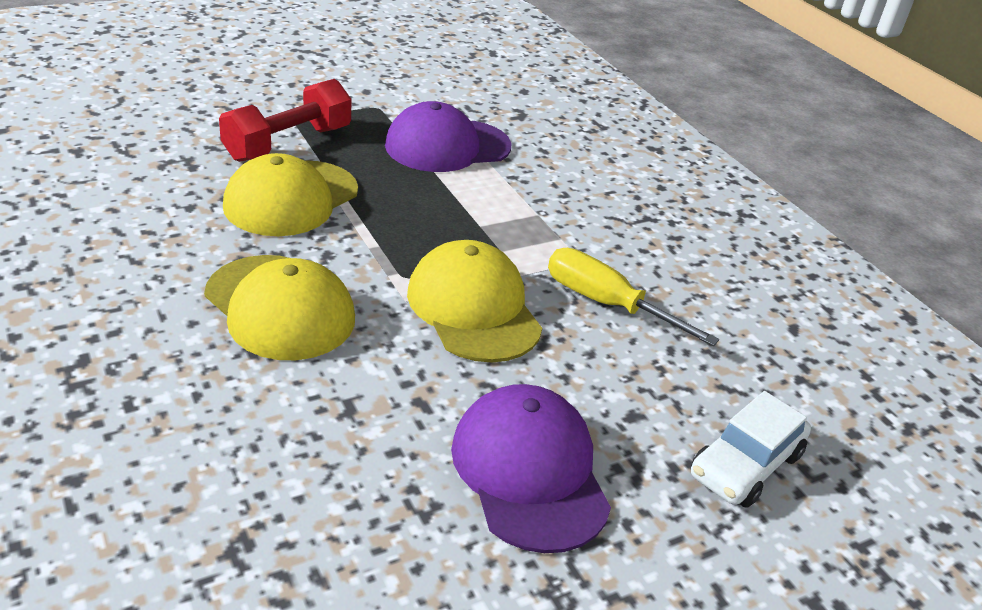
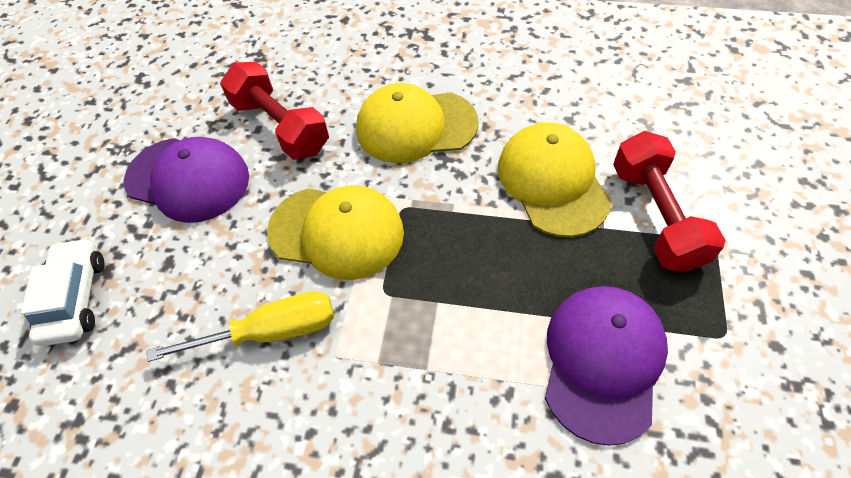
camera: 135 degrees right, 20 degrees up
(372, 428) = (280, 126): none -> red dumbbell

